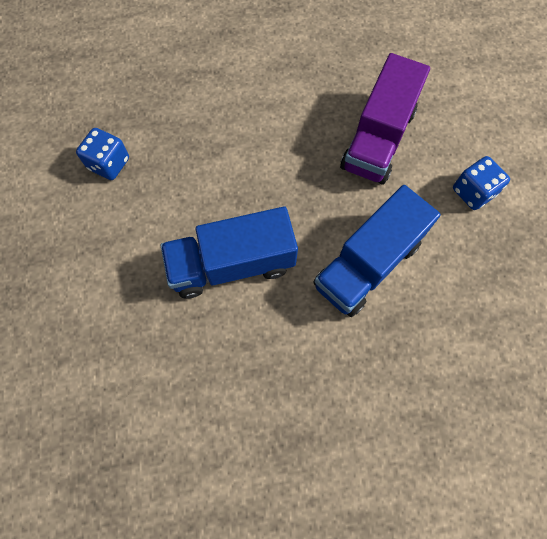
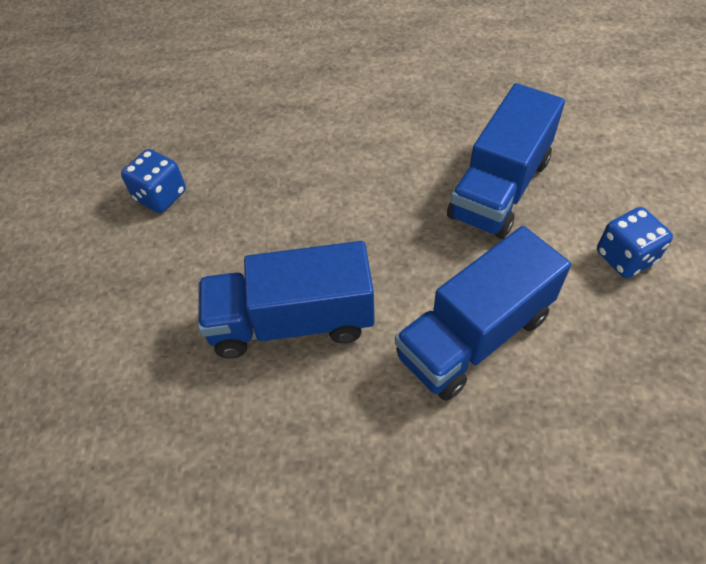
camera: 10 degrees right, 15 degrees down
(378, 139) = (499, 188): purple truck -> blue truck

